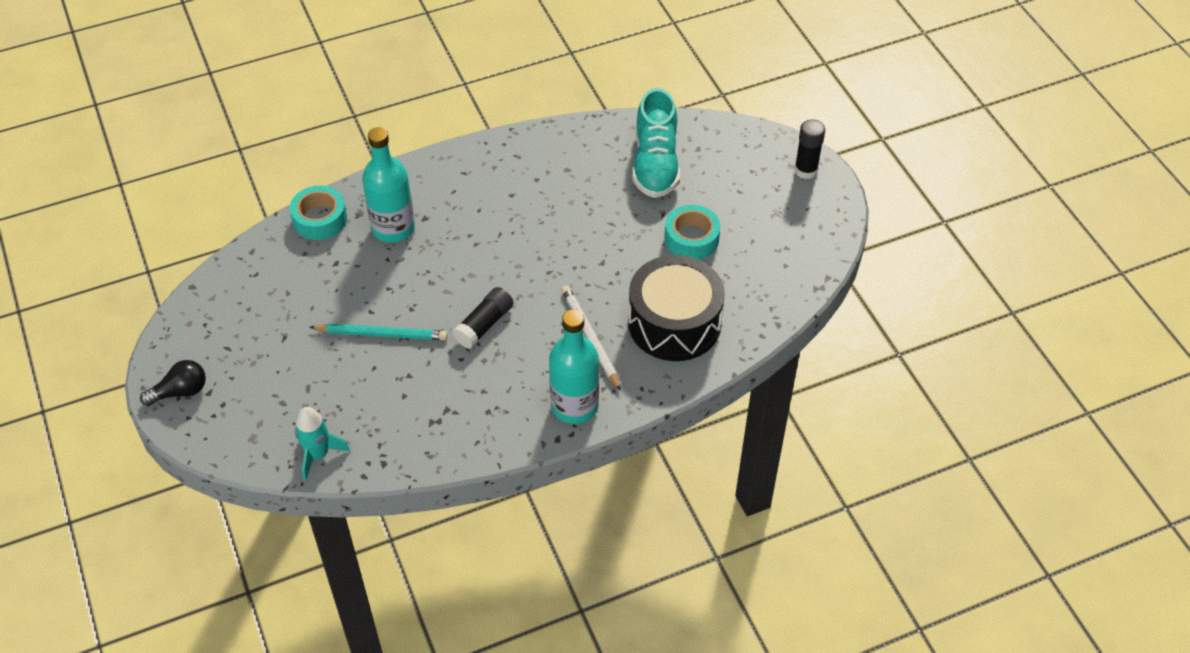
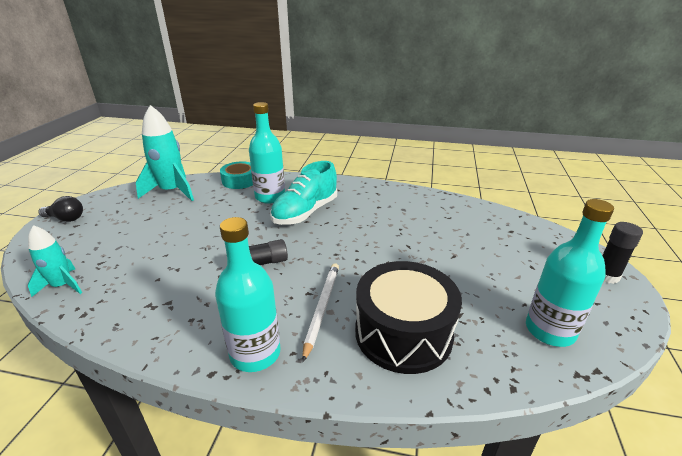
camera: 35 degrees right, 20 degrees down
(253, 283) = (172, 191): none -> turquoise rocket
(381, 334) = (195, 240): turquoise pencil -> none
(655, 164) = (470, 227): turquoise shoe -> turquoise shoe (305, 212)
(691, 238) = (467, 279): turquoise tape -> none
(782, 258) = (550, 330): none -> turquoise bottle

